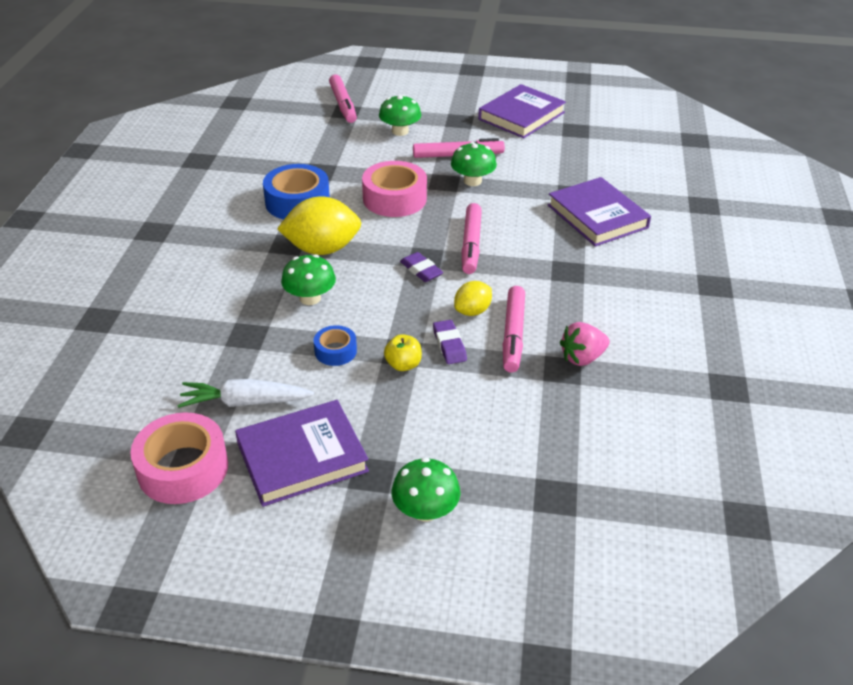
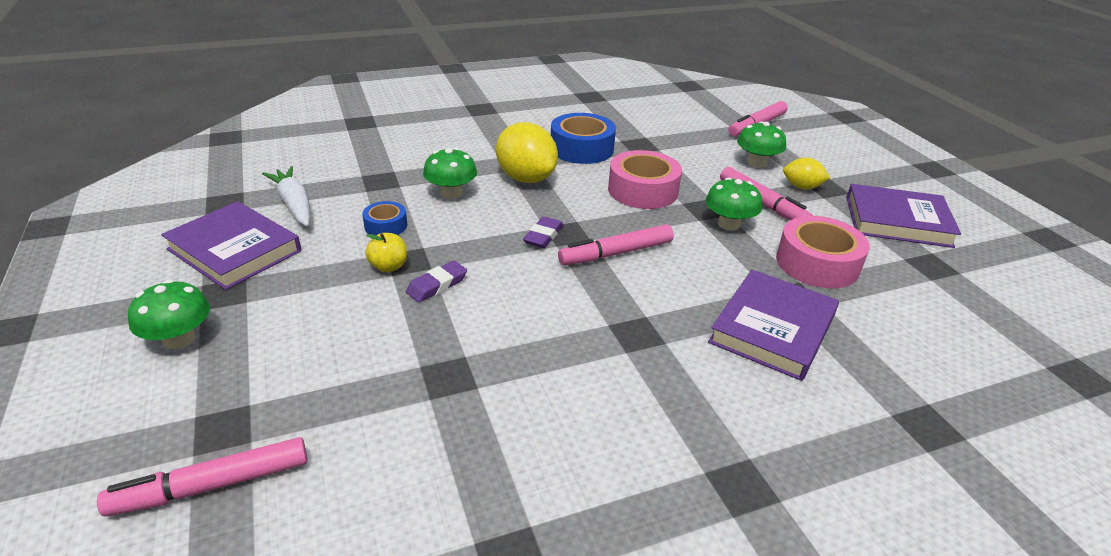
camera: 60 degrees right, 5 degrees down
(183, 468) = (204, 202): pink tape -> pink tape (817, 263)
(472, 311) = (503, 284): yellow lemon -> yellow lemon (801, 187)
(513, 334) = (485, 323): pink marker -> pink marker (213, 485)
(582, 358) = (479, 387): pink strawberry -> none

